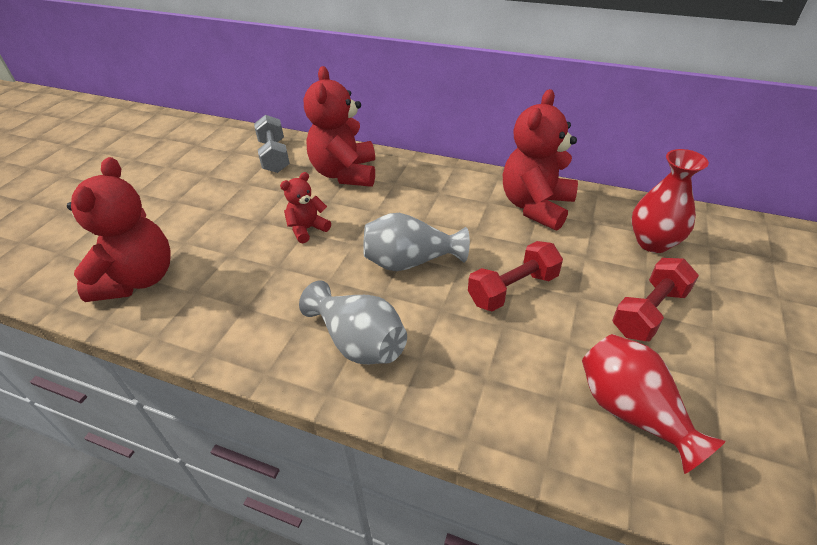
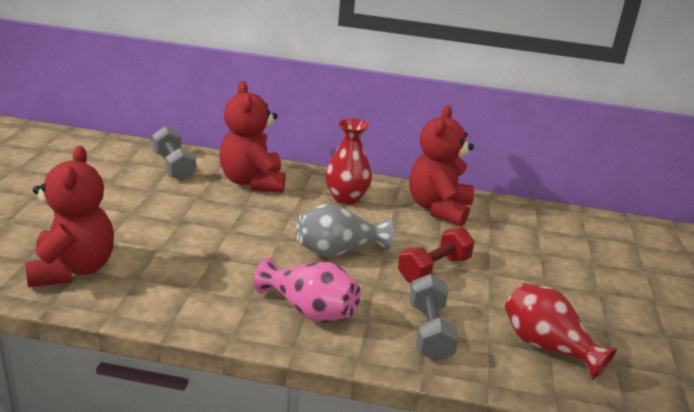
camera: 15 degrees left, 15 degrees down
(307, 229) = (231, 227): red teddy bear -> none
(359, 342) = (310, 310): grey vase -> pink vase
(488, 380) = (429, 332): none -> grey dumbbell
(649, 312) = (548, 282): red dumbbell -> none
(653, 242) = (542, 234): red vase -> red vase (346, 198)

